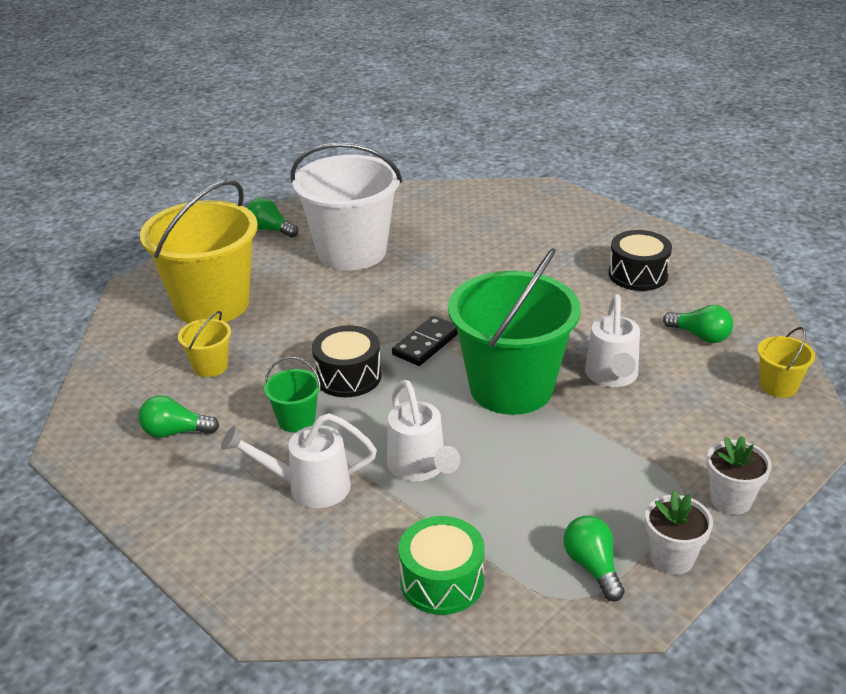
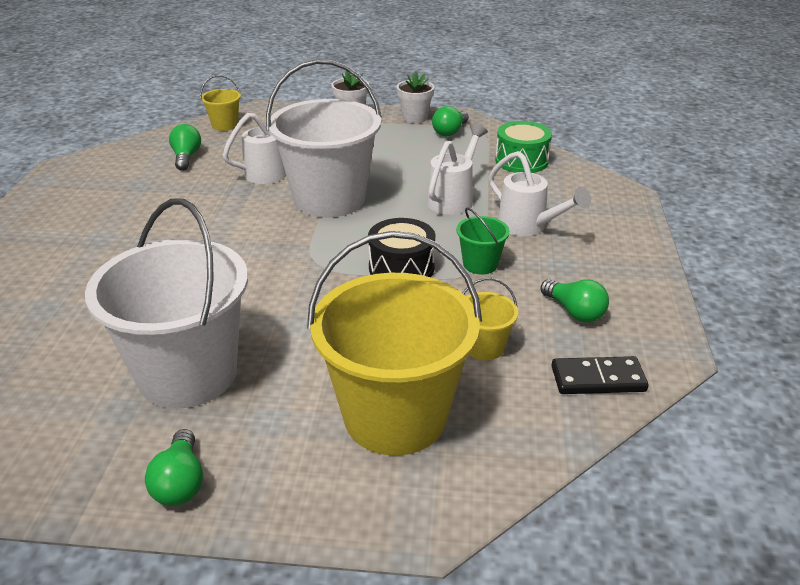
camera: 130 degrees left, 0 degrees up
(426, 344) = (315, 253): black domino -> black domino (598, 379)
(511, 387) = (329, 199): green bucket -> white bucket
(638, 274) = (108, 201): black drum -> none

